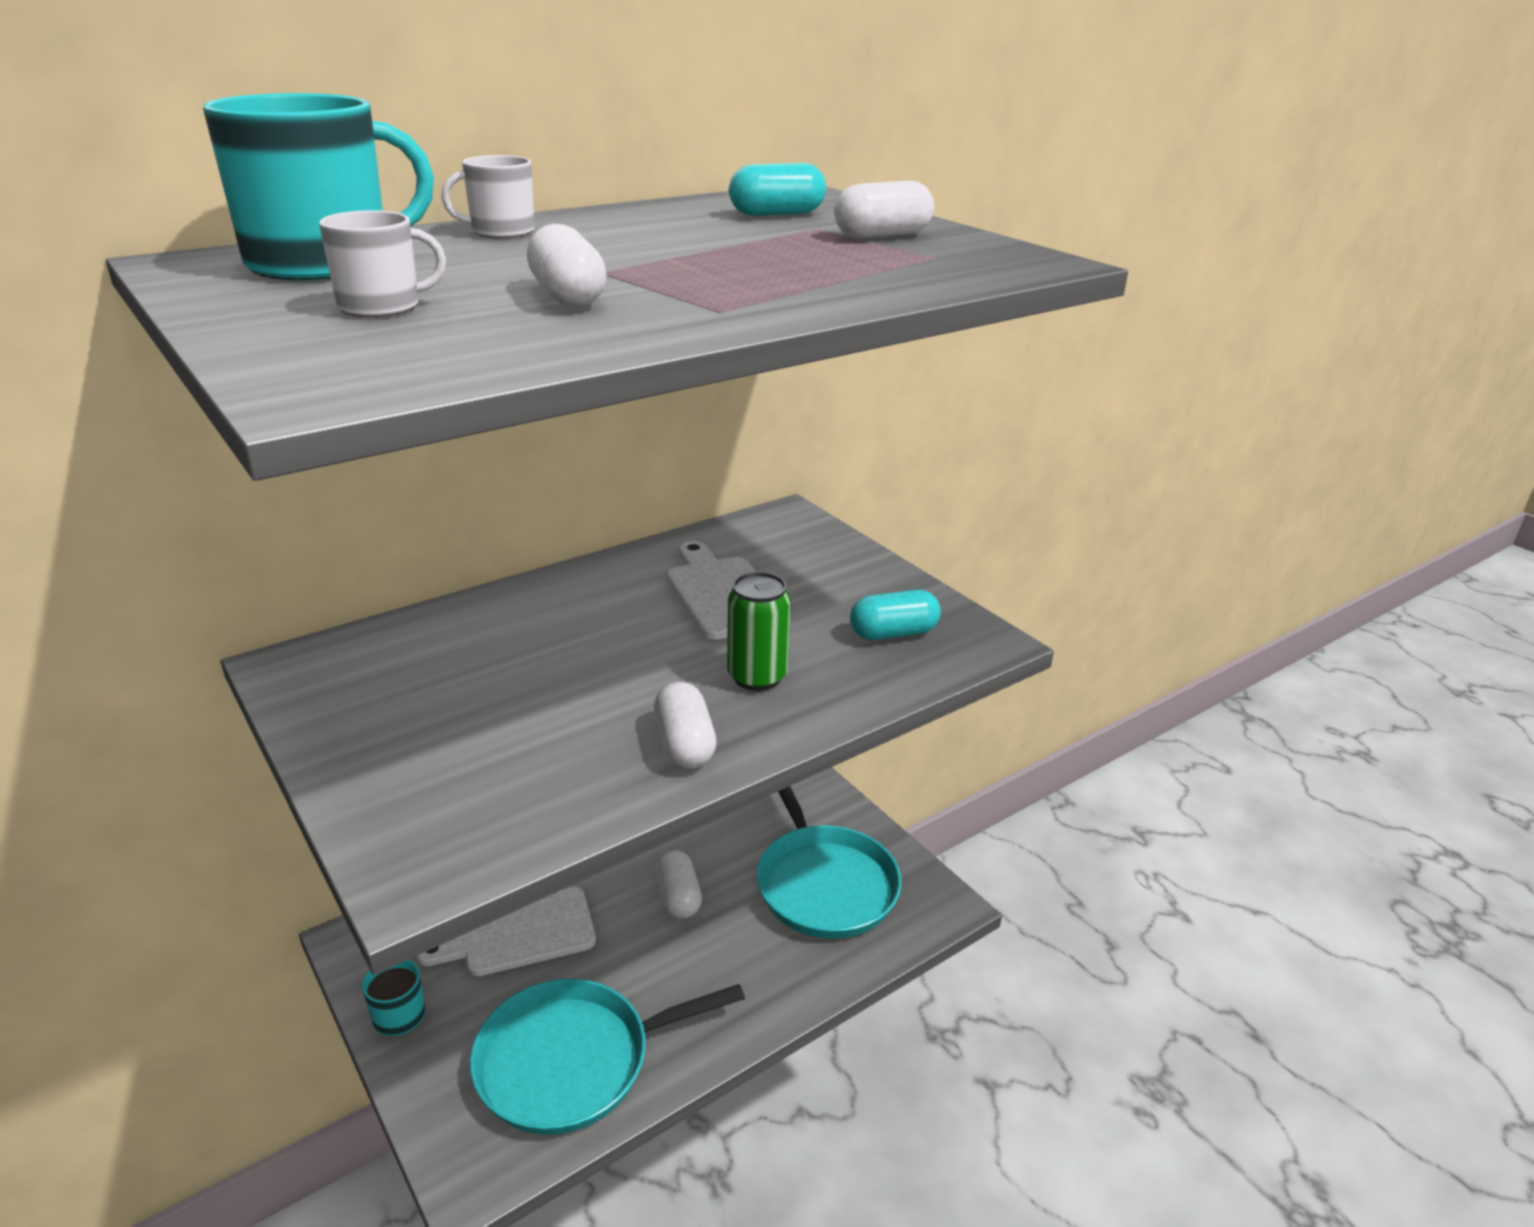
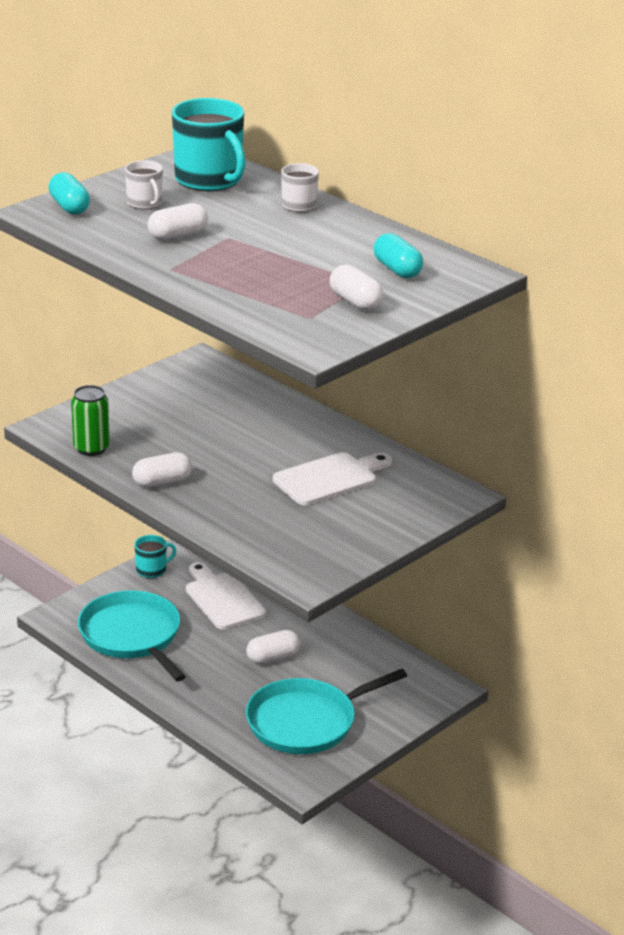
camera: 80 degrees right, 0 degrees up
(757, 677) = (235, 498): green can -> green can (91, 448)
(893, 633) = (304, 545): turquoise capsule -> turquoise capsule (69, 207)

